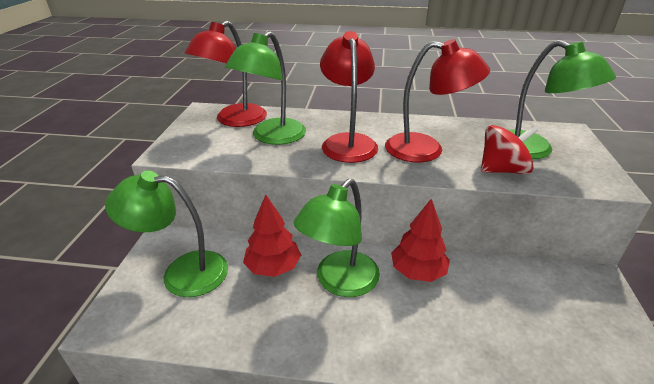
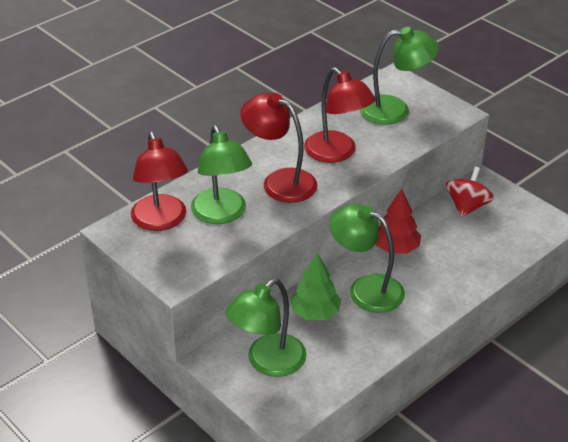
camera: 50 degrees left, 5 degrees up
(273, 267) = (315, 313): red tree -> green tree
(339, 282) = (366, 289): green lamp -> green lamp turned 135 degrees clockwise
(426, 150) = (337, 153): red lamp -> red lamp turned 90 degrees clockwise
(502, 170) = (399, 140): red spinning top -> red spinning top (467, 206)

